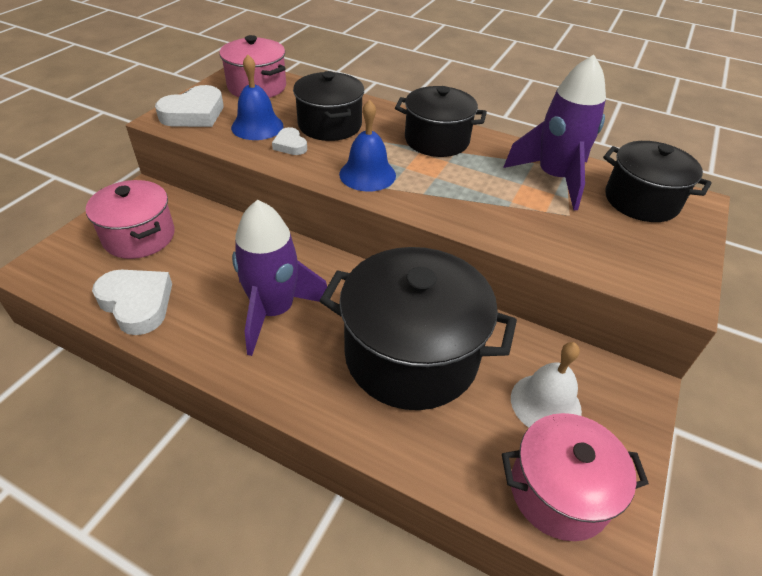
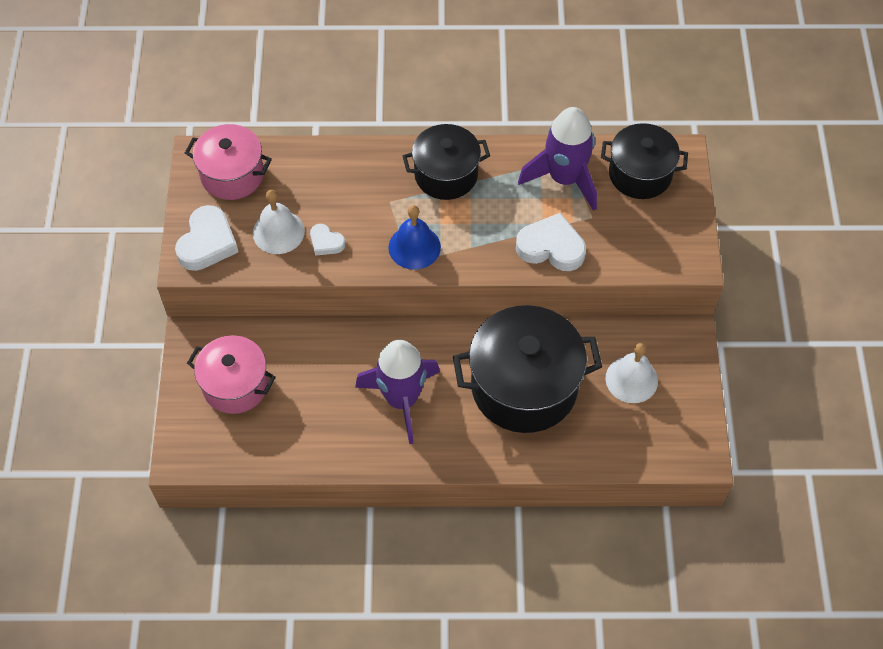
camera: 25 degrees left, 15 degrees up
(137, 304) = (293, 445): white heart -> white heart (551, 247)
(257, 126) = (278, 232): blue bell -> white bell
(330, 125) = (341, 199): black pot -> none
(559, 491) = (663, 436): pink pot -> none

